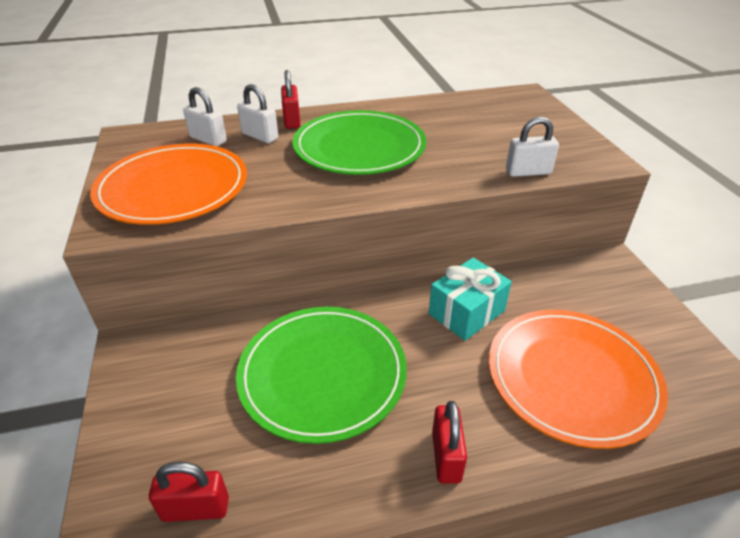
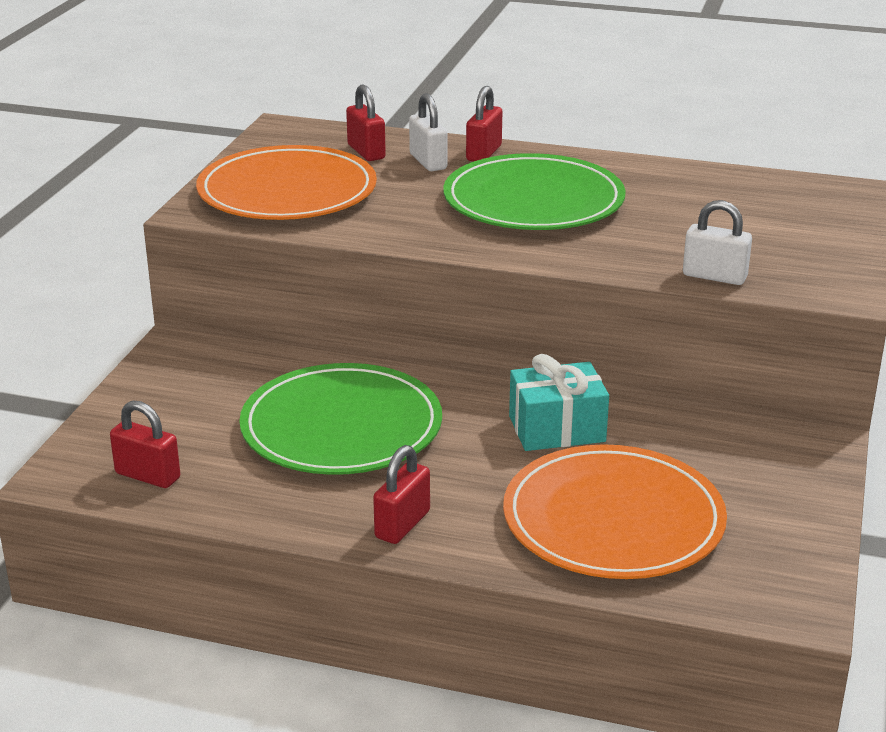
camera: 30 degrees right, 10 degrees down
(208, 140) = (366, 152): white padlock -> red padlock

